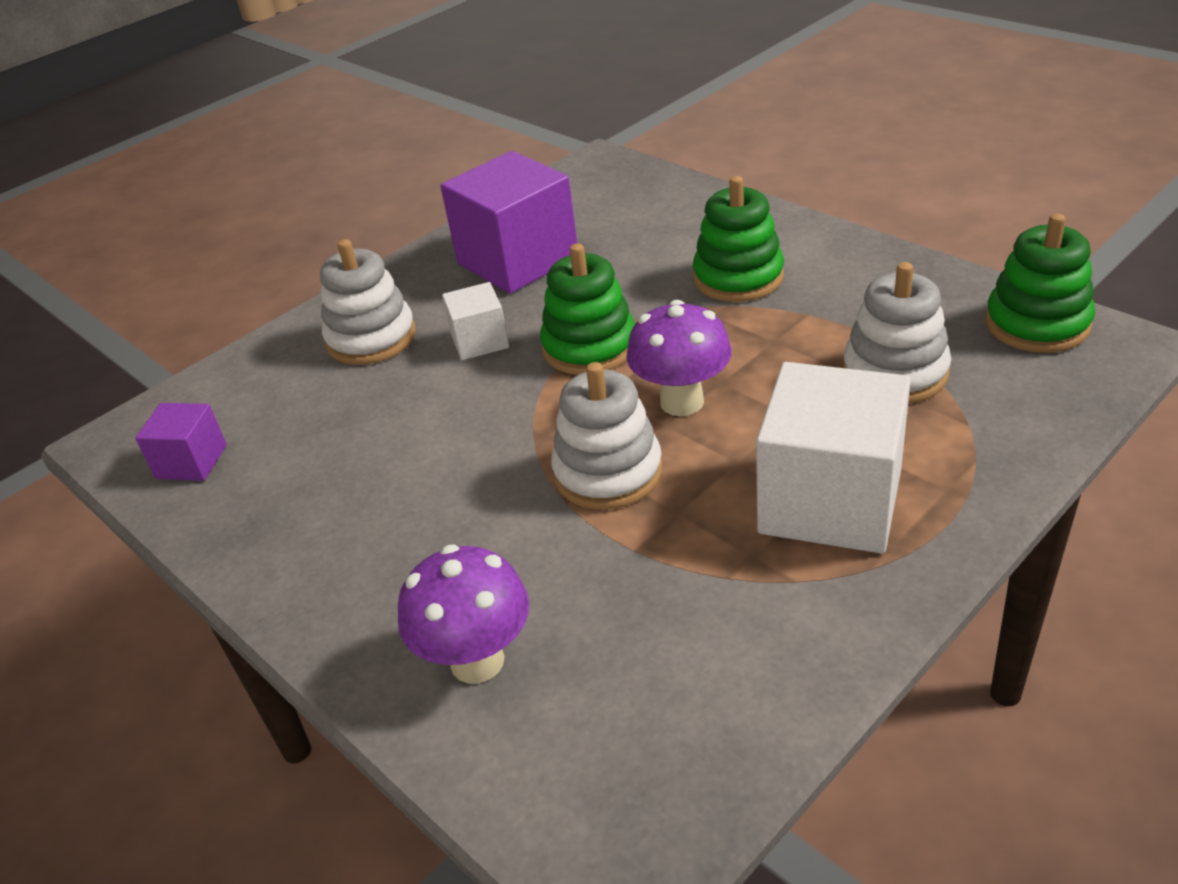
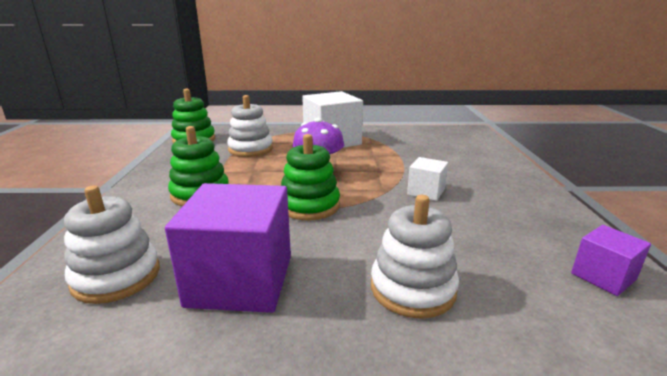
camera: 140 degrees left, 15 degrees down
(477, 661) = (477, 157): purple mushroom -> none
(480, 341) = (350, 240): white cube -> white cube (426, 192)
(608, 472) = (378, 170): white stacking toy -> white stacking toy (116, 276)

